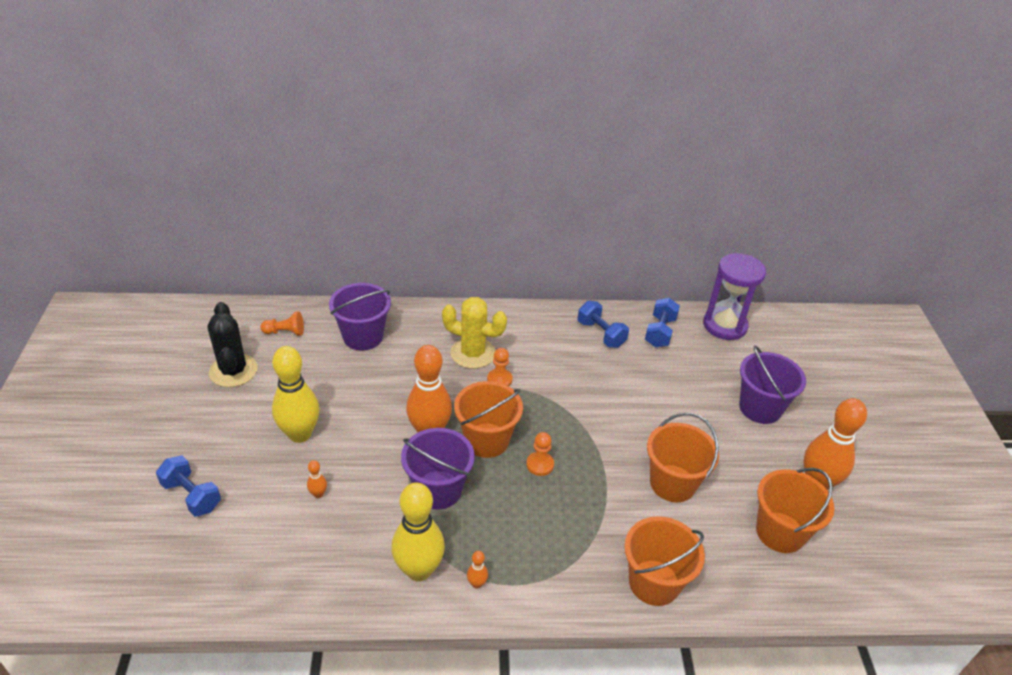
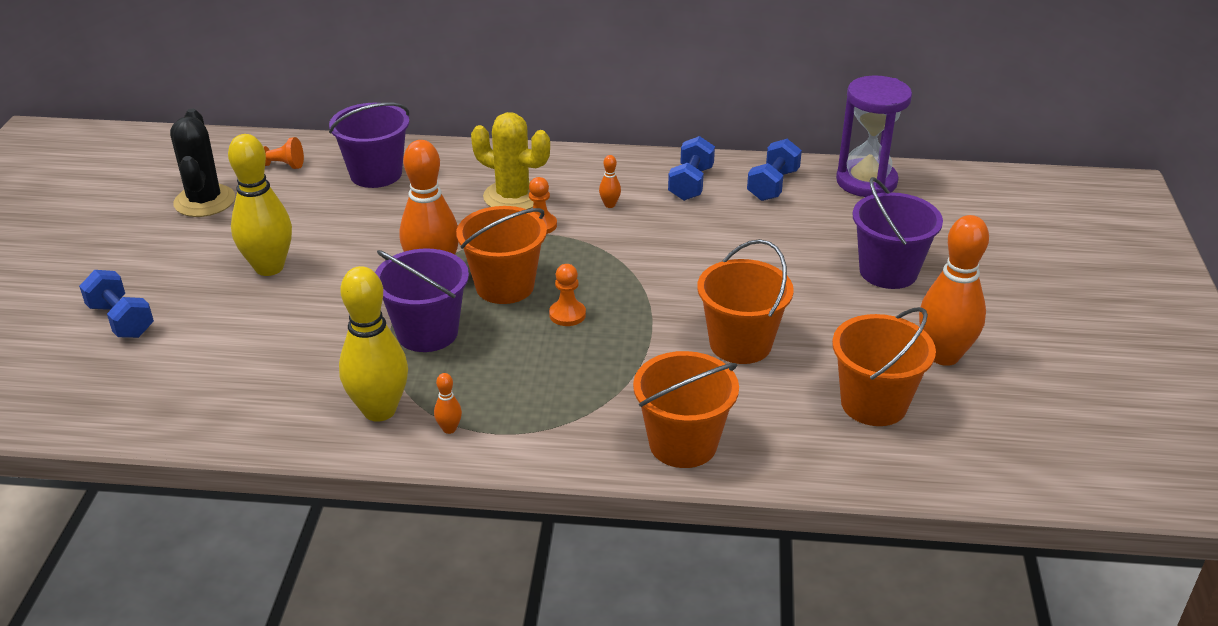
camera: 10 degrees right, 5 degrees down
(318, 494) = (275, 328): orange bowling pin -> orange bowling pin (610, 205)
(601, 334) = (691, 184): blue dumbbell -> blue dumbbell turned 45 degrees clockwise

